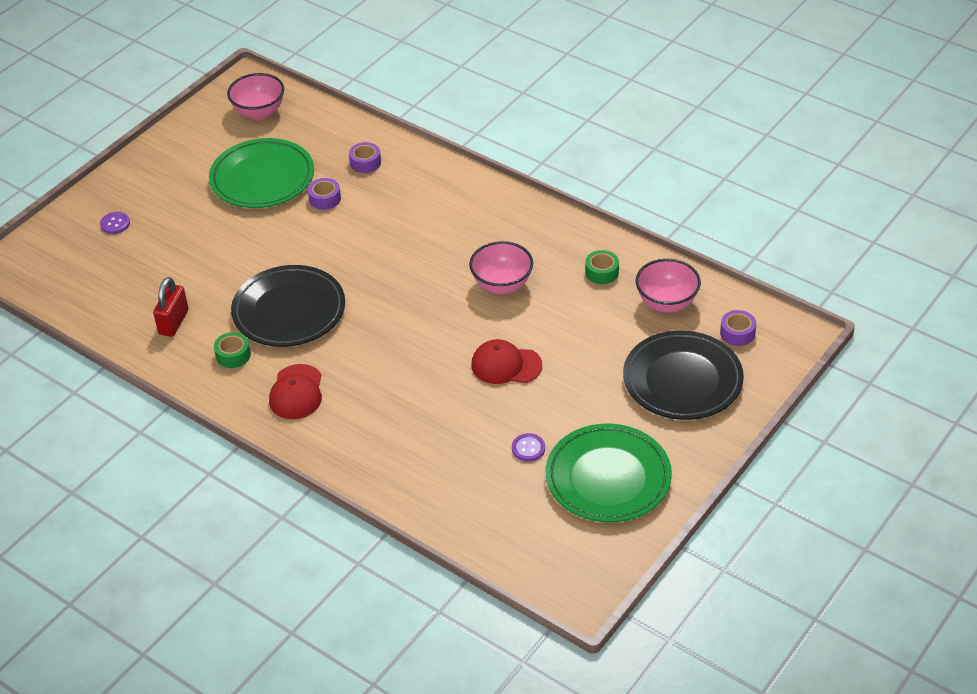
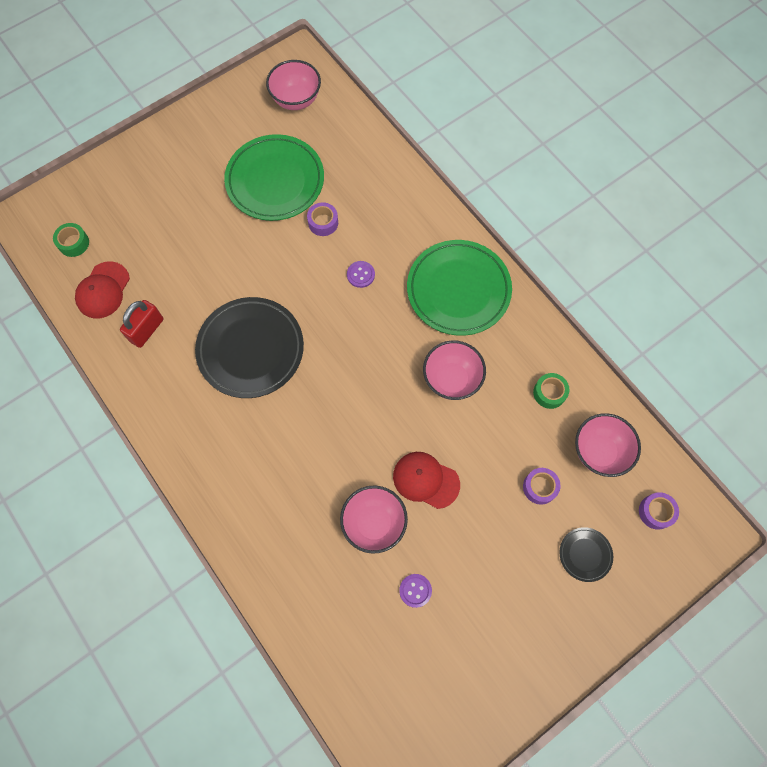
camera: 15 degrees right, 25 degrees up
(115, 224) = (131, 196): purple button -> purple button (360, 275)
(233, 355) = (186, 386): green tape -> green tape (73, 243)
(296, 392) = (228, 450): red cap -> red cap (103, 290)
(365, 163) = (372, 189): purple tape -> purple tape (539, 487)
(467, 410) = (374, 523): none -> pink bowl
(608, 478) = (478, 653): green plate -> green plate (458, 290)
(682, 380) = (585, 554): black plate -> black plate, size x0.45

